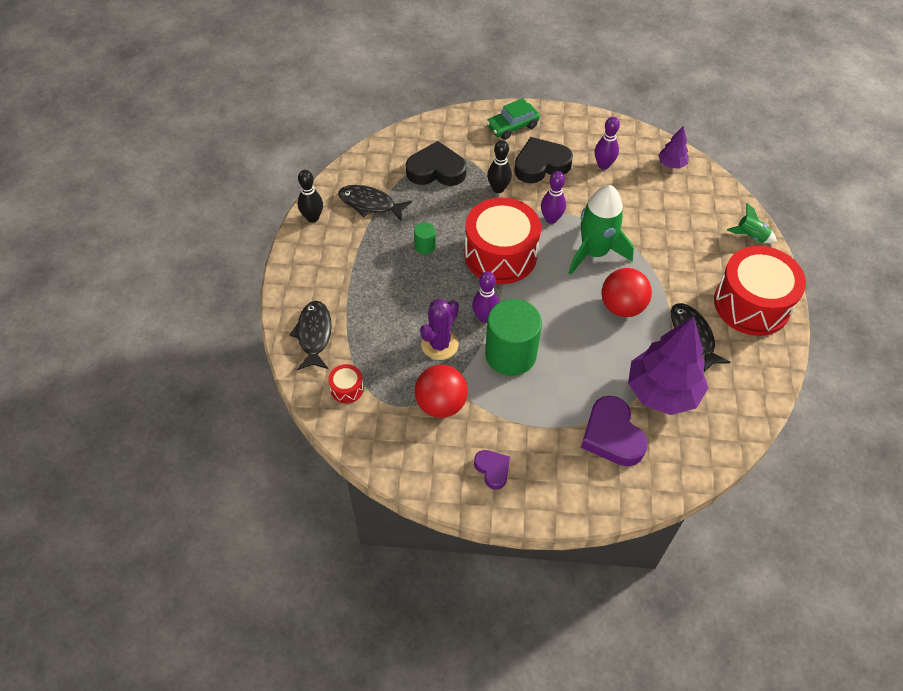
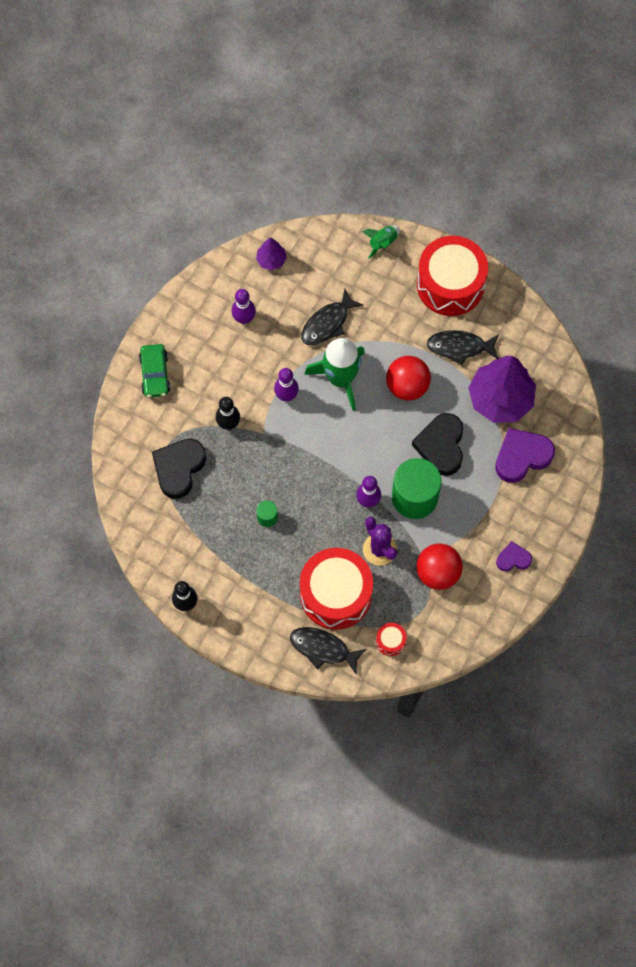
camera: 65 degrees left, 15 degrees up
(370, 204) = (193, 545): black fish -> black fish (327, 323)
(500, 255) = (307, 457): red drum -> red drum (336, 594)
(541, 165) = (217, 372): black heart -> black heart (441, 446)
(612, 435) = (522, 456): purple heart -> purple heart turned 150 degrees clockwise

